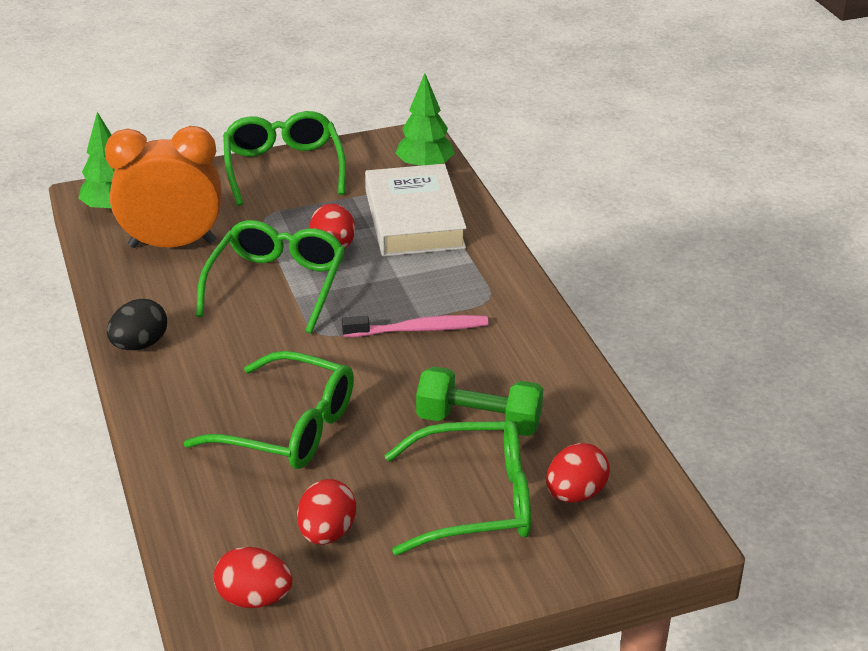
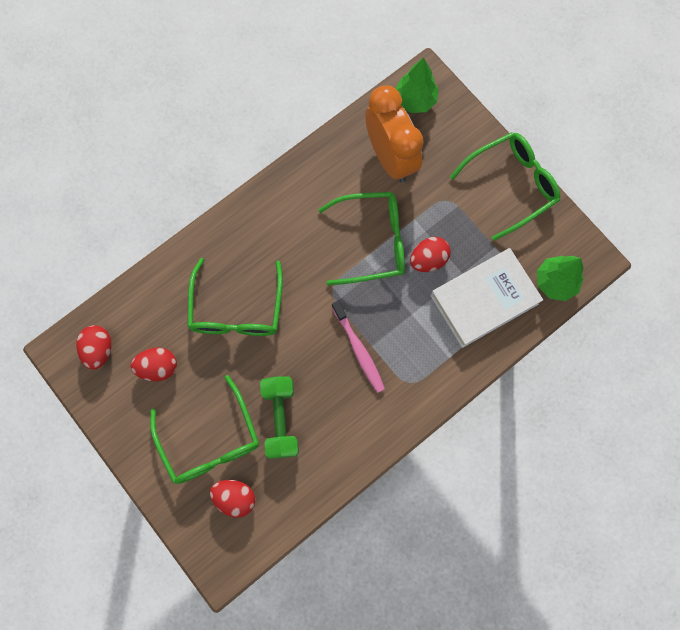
camera: 70 degrees right, 40 degrees up
(140, 345) = (281, 189): black egg -> none

